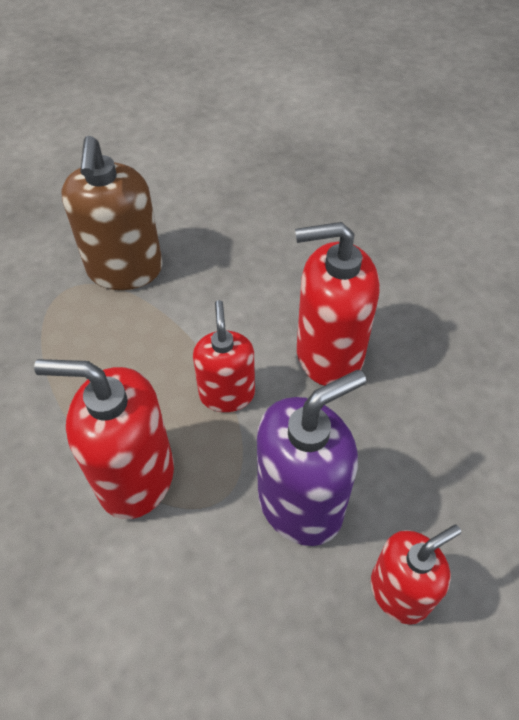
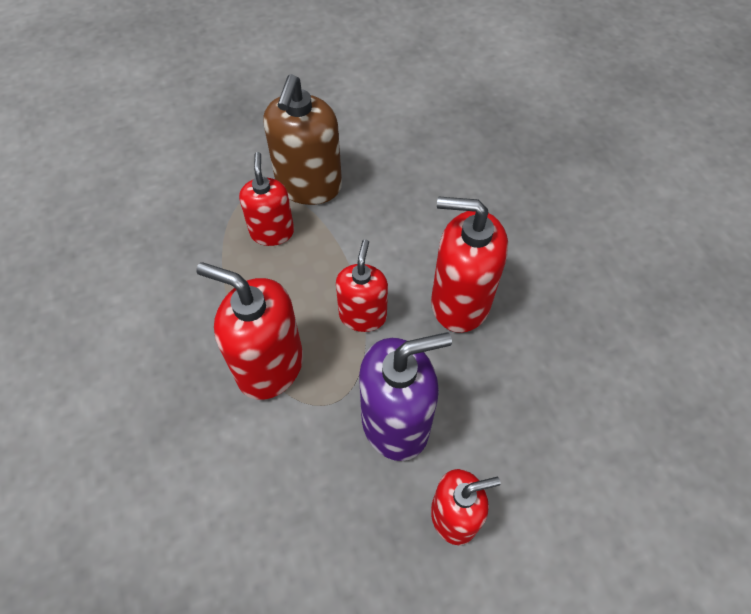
camera: 15 degrees right, 5 degrees up
(97, 327) = (272, 232): none -> red soap dispenser

